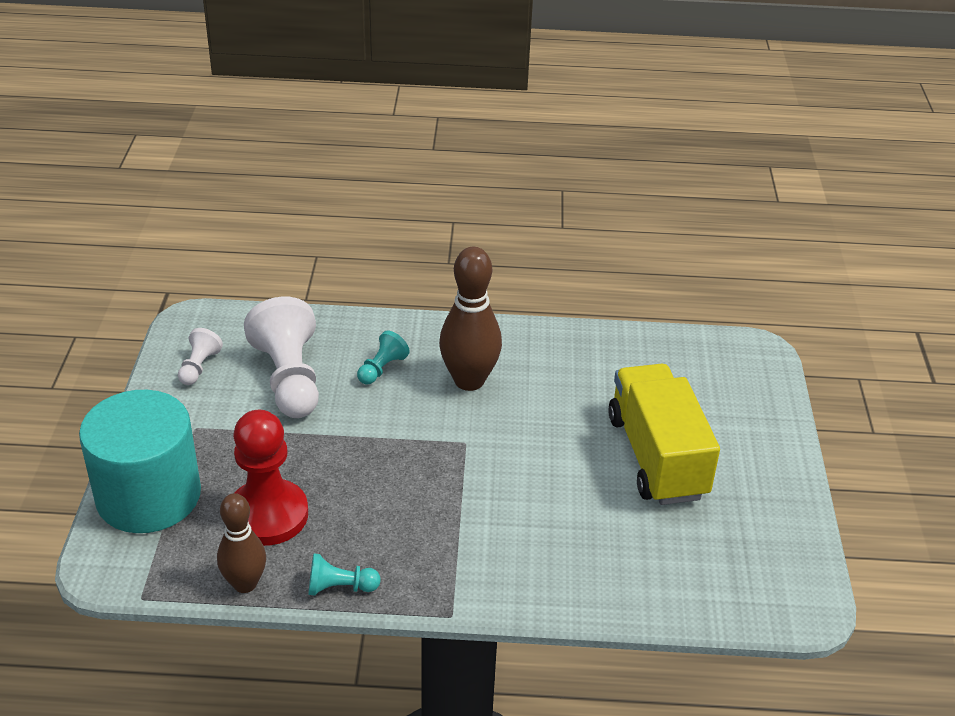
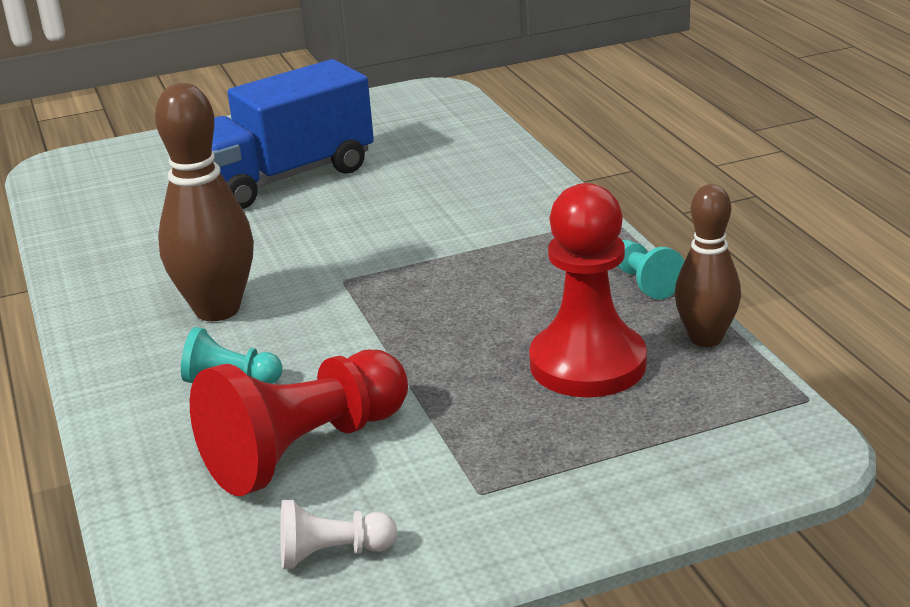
camera: 110 degrees left, 10 degrees down
(149, 496) = (650, 471): turquoise cylinder -> none
(289, 379) = (304, 450): white pawn -> red pawn
(656, 457) = (284, 177): yellow truck -> blue truck

